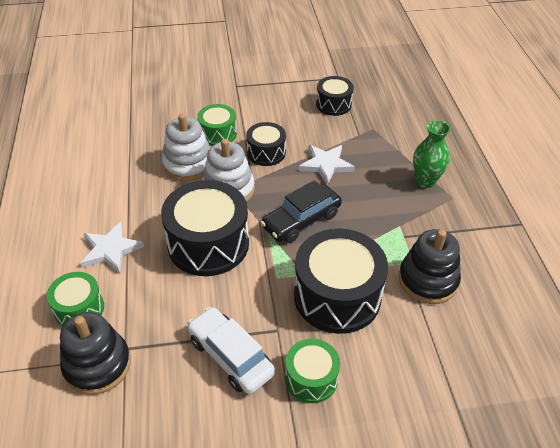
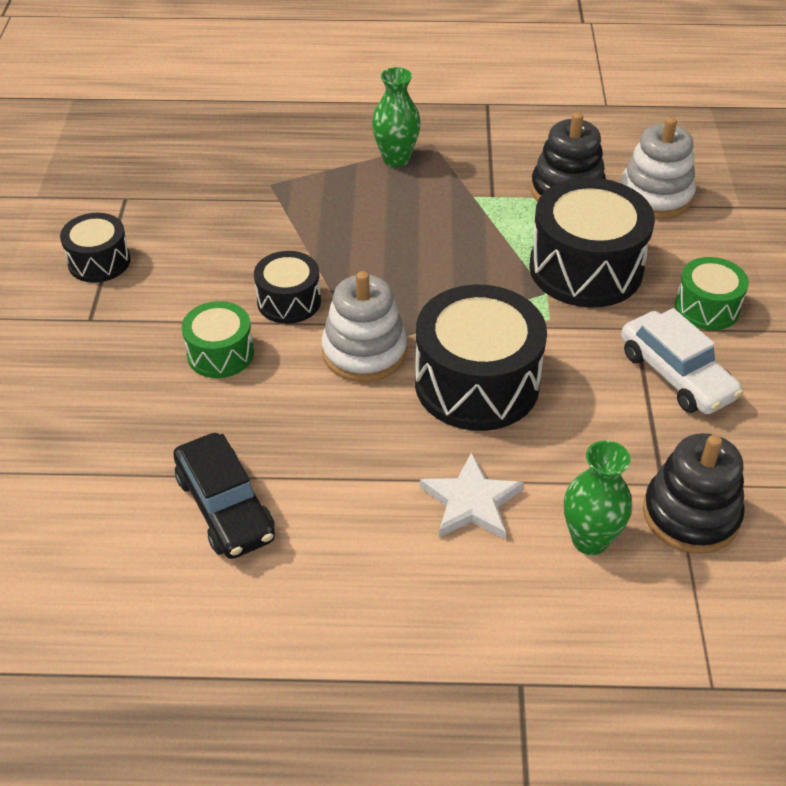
camera: 80 degrees left, 0 degrees up
(79, 309) = (590, 540): green drum -> green vase
(188, 164) = (288, 396): white stacking toy -> white stacking toy (655, 196)
(231, 356) = (676, 375): white car -> white car turned 90 degrees counterclockwise
(301, 220) = (447, 282): black car -> black car (225, 507)
(326, 165) = (337, 242): white star -> none
(333, 104) = (195, 213): black drum -> black drum (99, 261)

